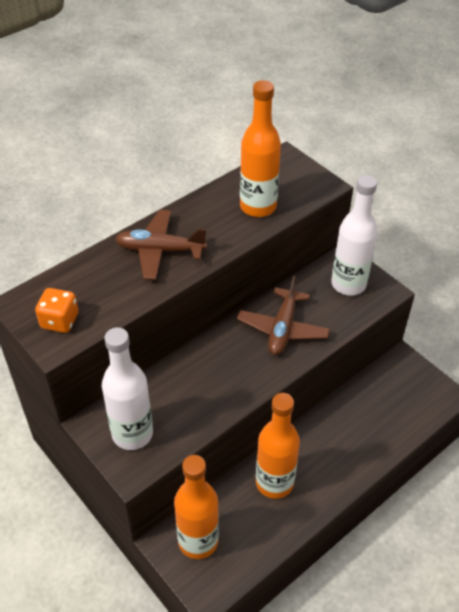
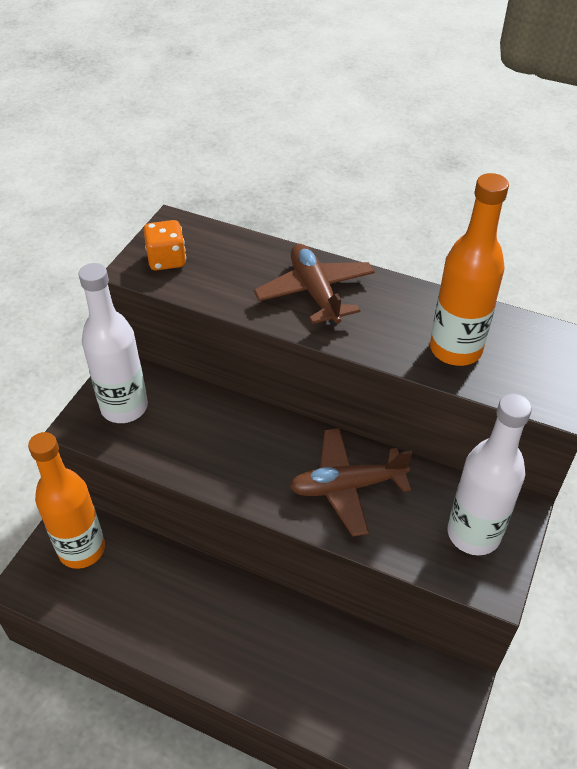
camera: 65 degrees right, 0 degrees up
(274, 482) = (185, 596): orange bottle -> none

